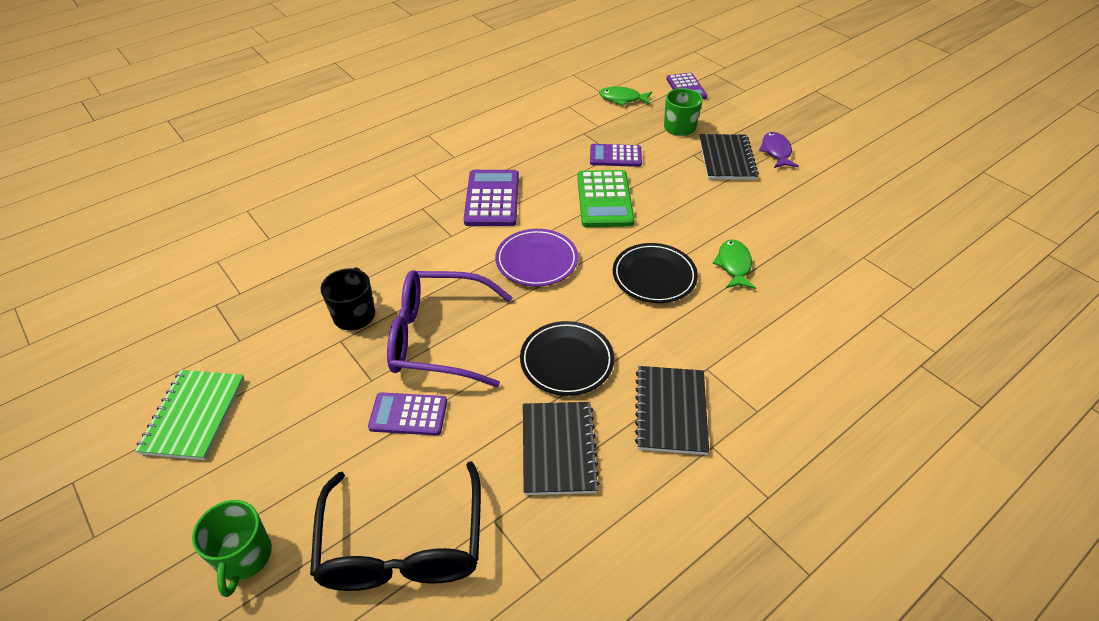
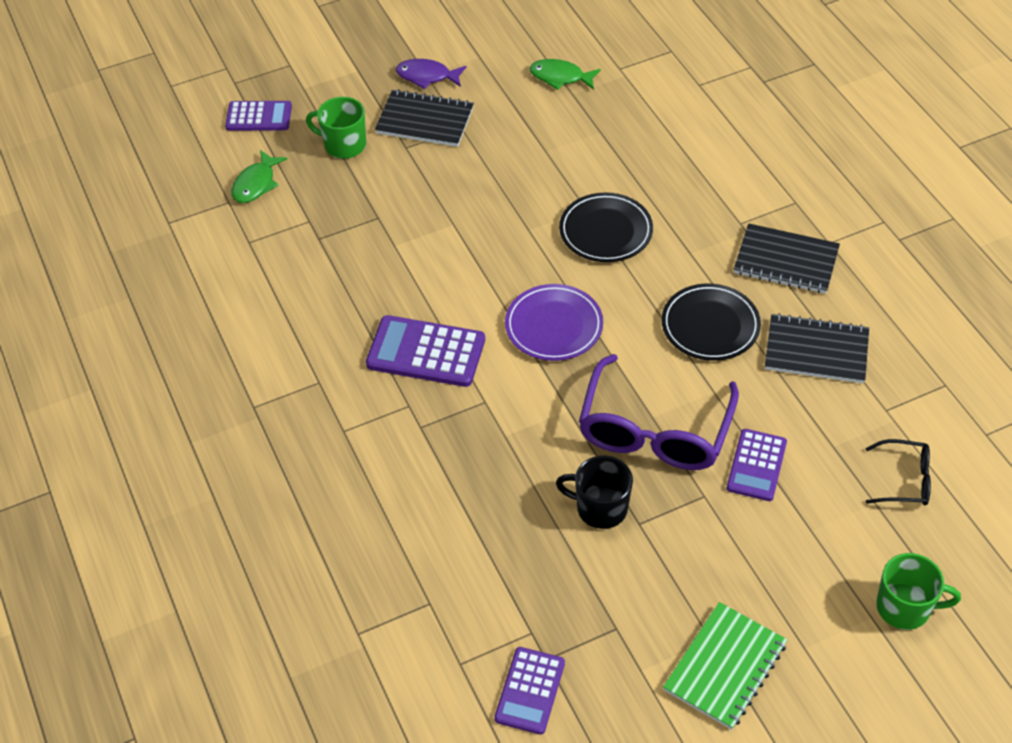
camera: 75 degrees left, 5 degrees up
(194, 415) = (725, 667): green notebook -> green notebook turned 75 degrees counterclockwise
(402, 546) = (905, 480): black glasses -> black glasses, size x0.49
(604, 199) = (463, 245): green calculator -> none
(615, 156) = (381, 218): purple calculator -> purple calculator (530, 691)
(734, 265) = (605, 165): green fish -> green fish (560, 77)

